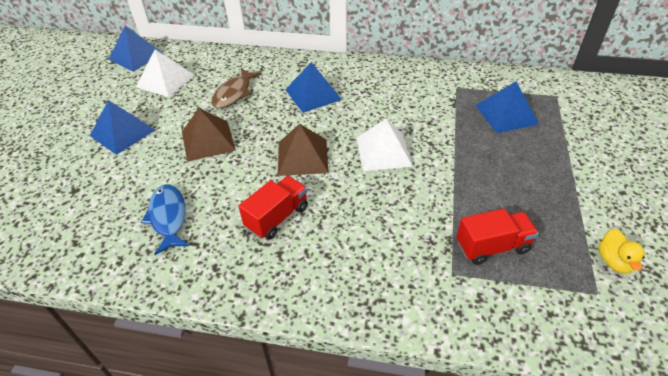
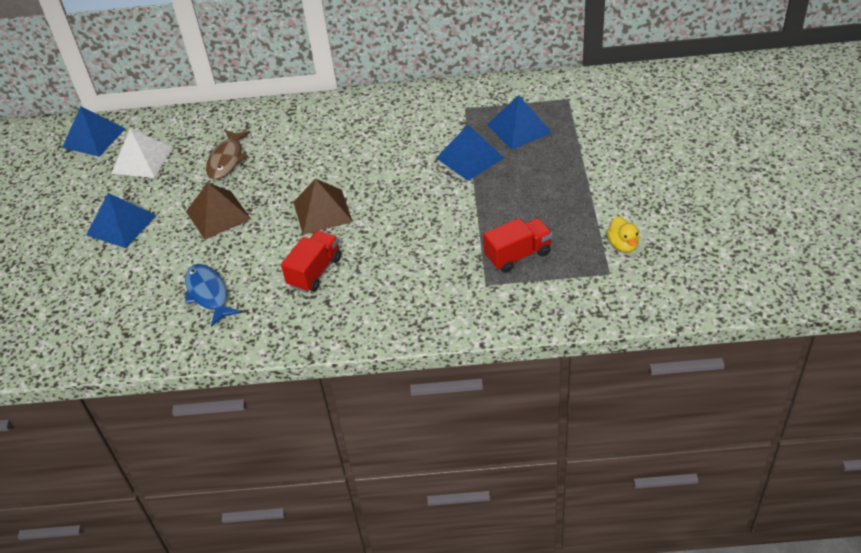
camera: 10 degrees left, 0 degrees up
(313, 94) = (314, 144): blue pyramid -> blue pyramid (470, 157)
(383, 151) = (402, 190): white pyramid -> none

